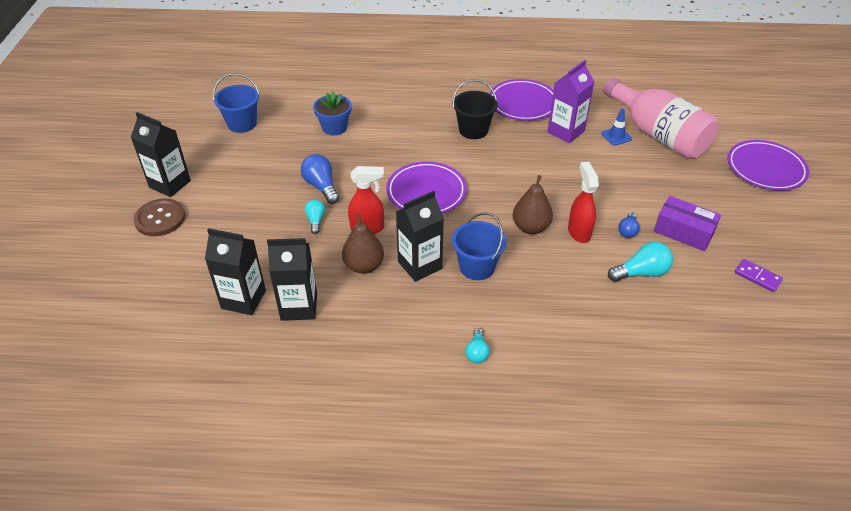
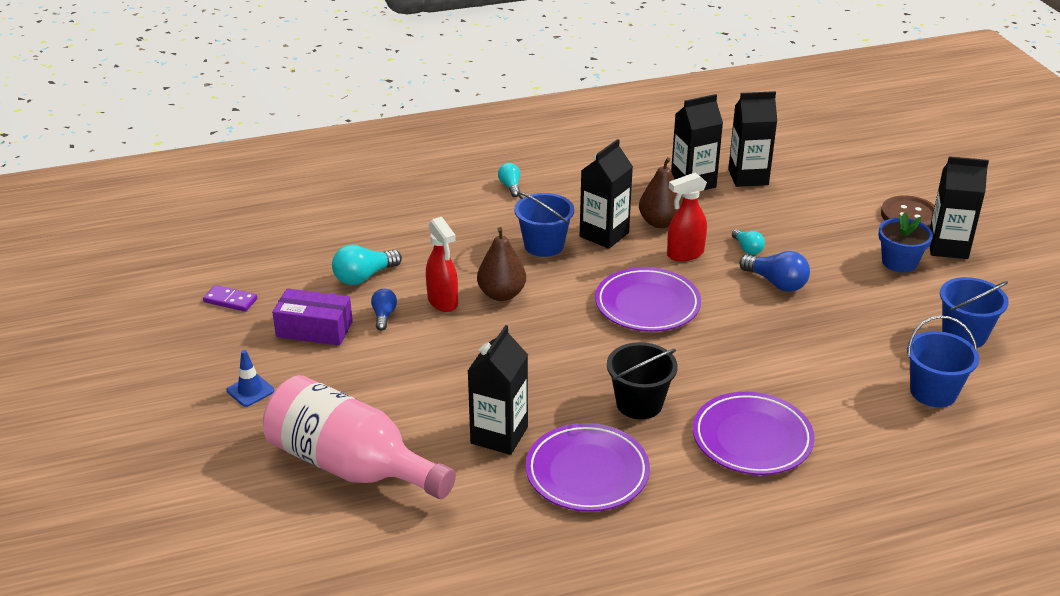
camera: 160 degrees right, 10 degrees down
(300, 99) = (933, 392): none -> blue bucket
(334, 127) = (837, 359): blue flower pot -> blue flower pot (899, 262)
(566, 132) = (499, 435): purple carton -> black carton
(616, 136) = (418, 446): blue traffic cone -> blue traffic cone (250, 390)
(765, 169) = (185, 444): purple plate -> purple plate (752, 438)

